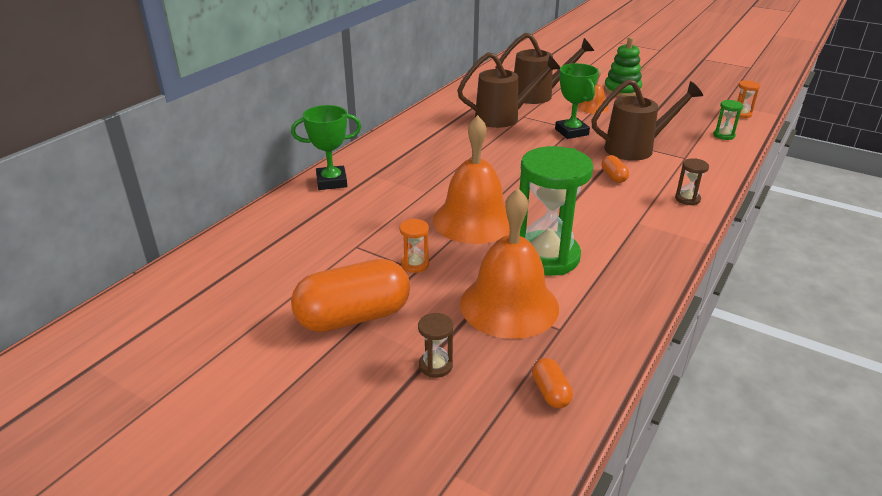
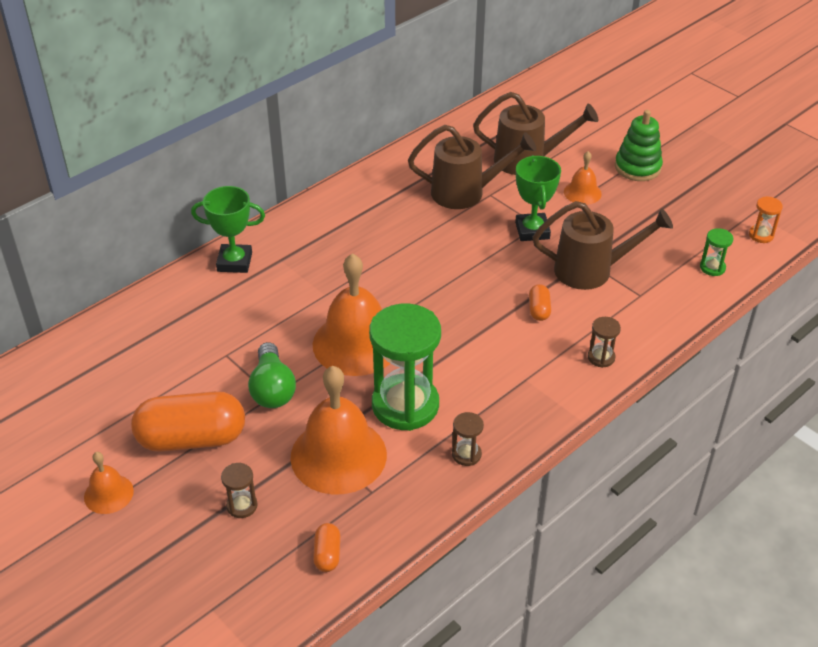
camera: 15 degrees right, 10 degrees up
(283, 382) = (108, 494): none -> orange bell
(415, 264) = (272, 389): orange hourglass -> green light bulb
(627, 283) = (466, 454): none -> brown hourglass

